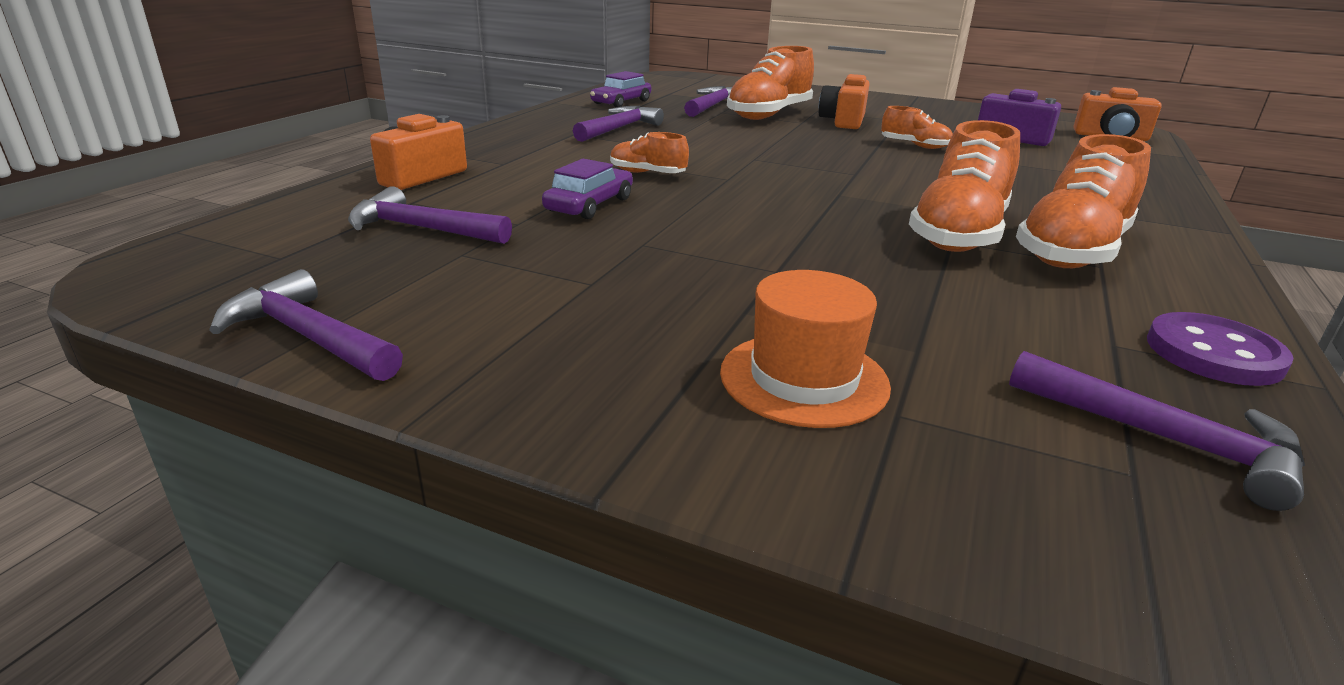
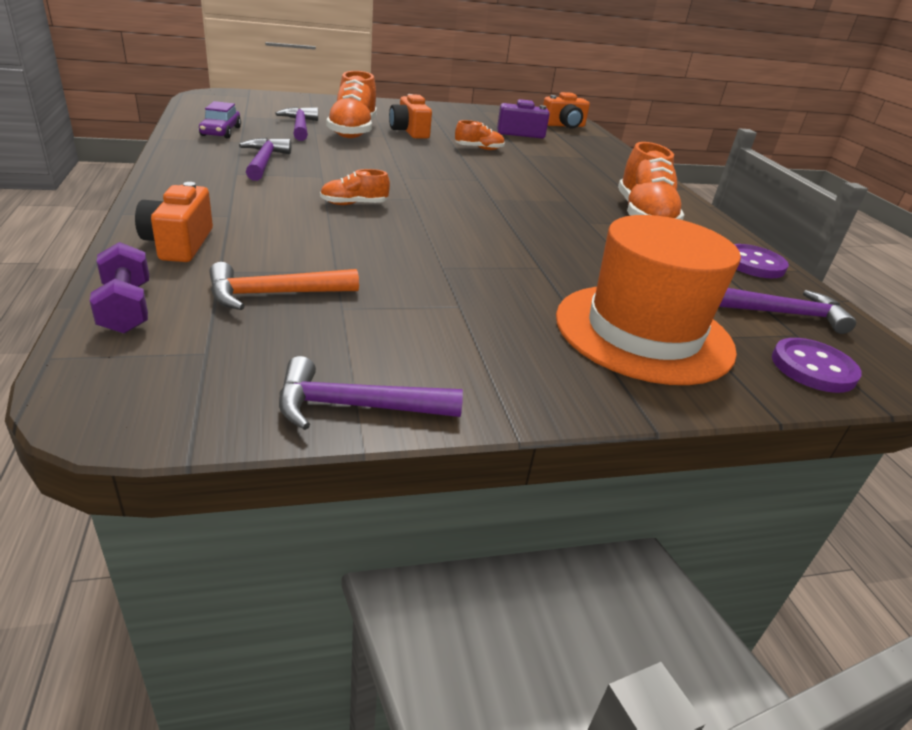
camera: 40 degrees left, 5 degrees up
(288, 212) = (126, 308): none -> purple dumbbell
(422, 229) = (275, 294): purple hammer -> orange hammer
(589, 205) = (359, 242): purple car -> none
(804, 379) = (643, 332): orange hat -> orange hat, size x1.78
(958, 234) = (586, 216): orange shoe -> none
(1080, 534) = (813, 368): none -> purple button

